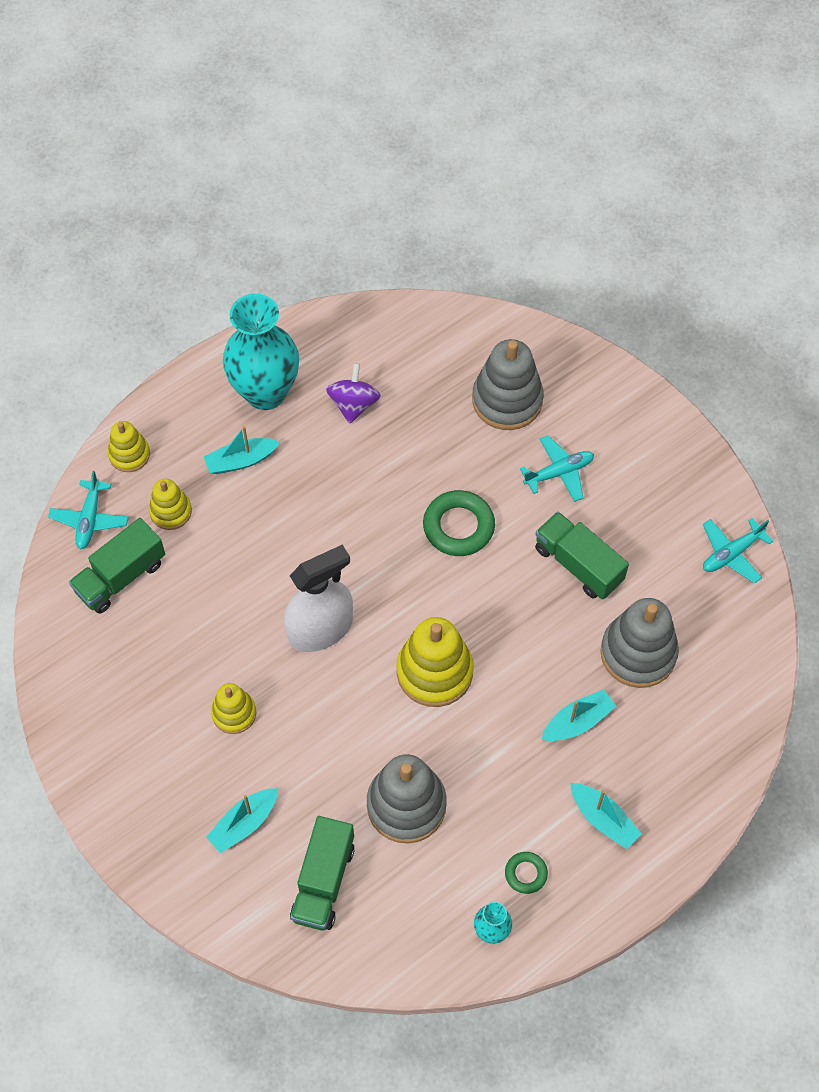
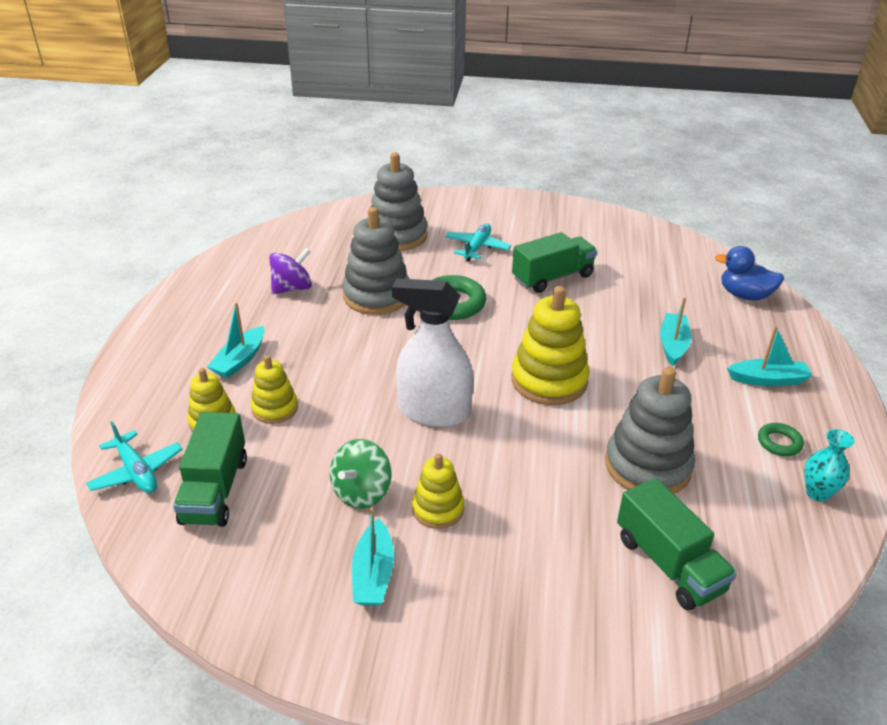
camera: 45 degrees left, 25 degrees down
(129, 454) = (129, 410): yellow stacking toy -> yellow stacking toy (275, 408)
(203, 658) = (361, 492): none -> green spinning top
(244, 823) = (551, 577): turquoise boat -> turquoise boat (373, 574)
(265, 392) = (213, 316): turquoise vase -> none
(320, 629) = (434, 412): white spray bottle -> white spray bottle turned 90 degrees counterclockwise
(353, 404) = (292, 288): purple spinning top -> purple spinning top turned 90 degrees clockwise
(578, 564) = (552, 277): green truck -> green truck turned 150 degrees clockwise
(638, 653) = (650, 293): grey stacking toy -> grey stacking toy (376, 296)
(719, 726) = (744, 295): none -> blue duck
(732, 553) = (624, 227): turquoise plane -> none

